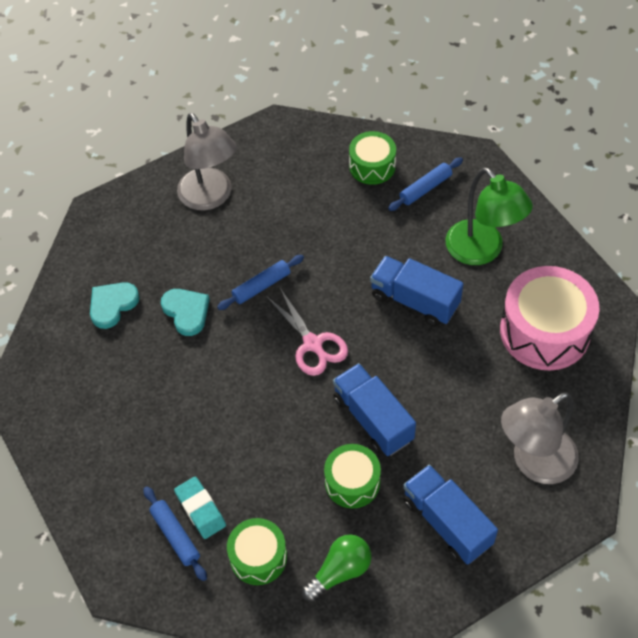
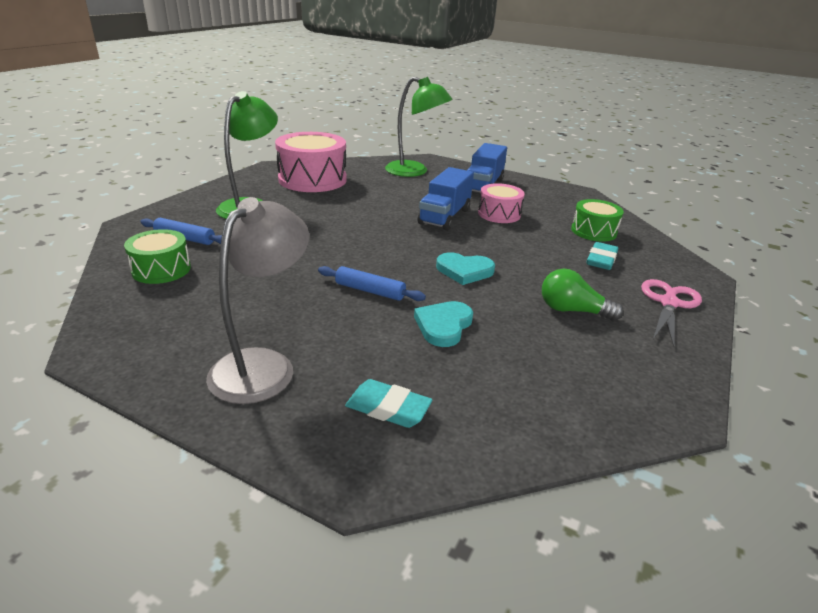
camera: 125 degrees left, 25 degrees down
(112, 305) = (490, 384): turquoise heart -> turquoise heart (464, 271)
(131, 243) = (388, 408): none -> turquoise eraser
(175, 536) = (634, 264): blue rolling pin -> none
(312, 344) = (407, 251): pink scissors -> pink scissors (669, 303)
(340, 571) = (558, 206): green light bulb -> green light bulb (572, 311)
(352, 482) = (499, 214): green drum -> pink drum
(414, 301) = (323, 221): blue truck -> none
(534, 463) = (414, 171): grey lamp -> green lamp

